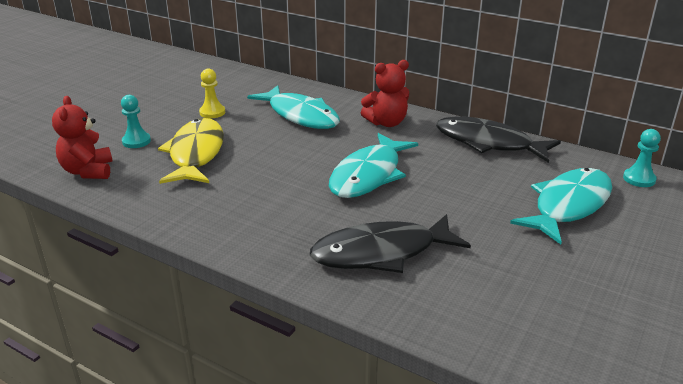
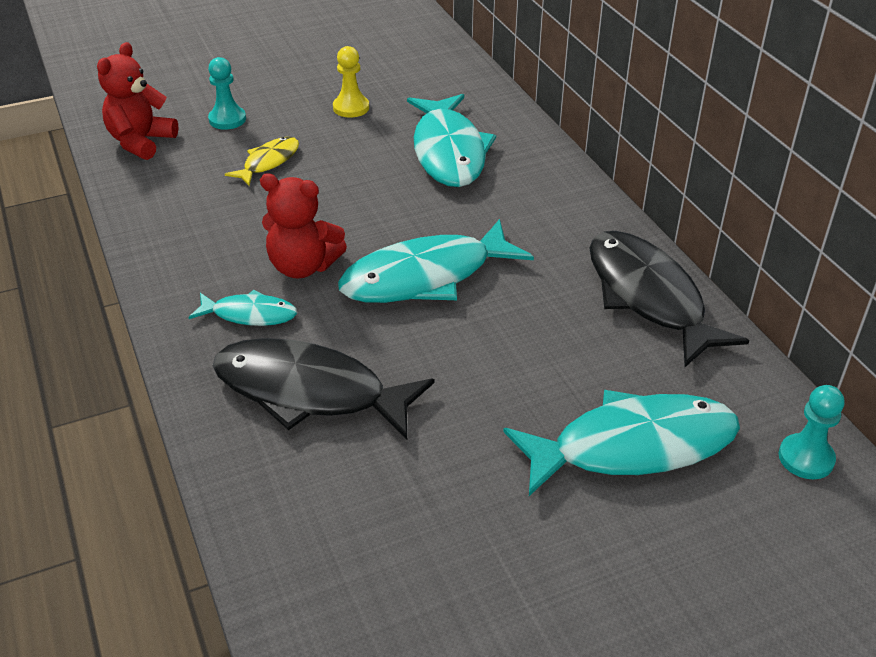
camera: 35 degrees right, 10 degrees up
(196, 154) = (268, 162): yellow fish -> yellow fish, size x0.52
(292, 231) = (249, 314): none -> turquoise fish
(386, 123) = (546, 206): red teddy bear -> red teddy bear (303, 266)

